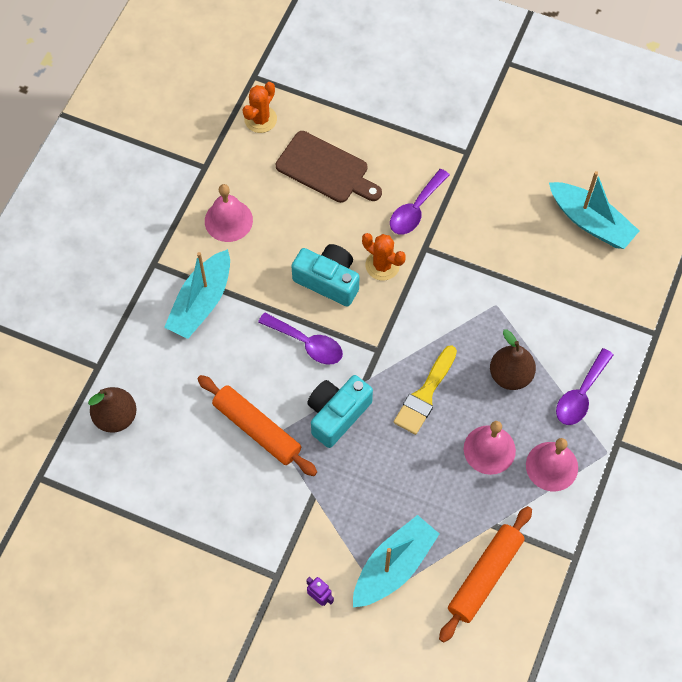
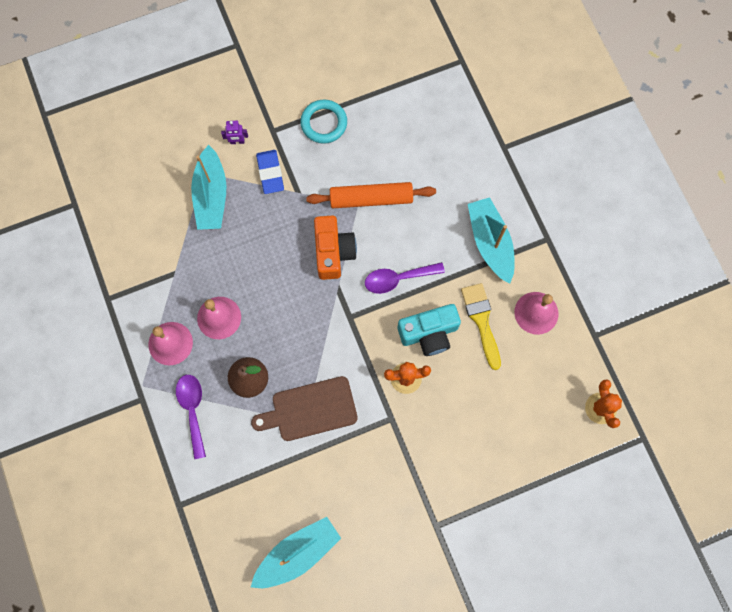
camera: 135 degrees right, 10 degrees up
(116, 417) = (459, 130): brown pear -> none
(223, 538) = (324, 123): none -> turquoise ring
(320, 537) = (270, 173): none -> blue eraser
(325, 169) = (516, 413): brown cutting board -> brown cutting board (310, 409)
(337, 414) = (333, 252): turquoise camera -> orange camera
(415, 209) = (426, 442): purple spoon -> none
(425, 394) = (292, 315): yellow brush -> yellow brush (481, 321)
(484, 576) = (153, 238): orange rolling pin -> none
(590, 222) = (297, 553): turquoise boat -> turquoise boat turned 150 degrees clockwise

